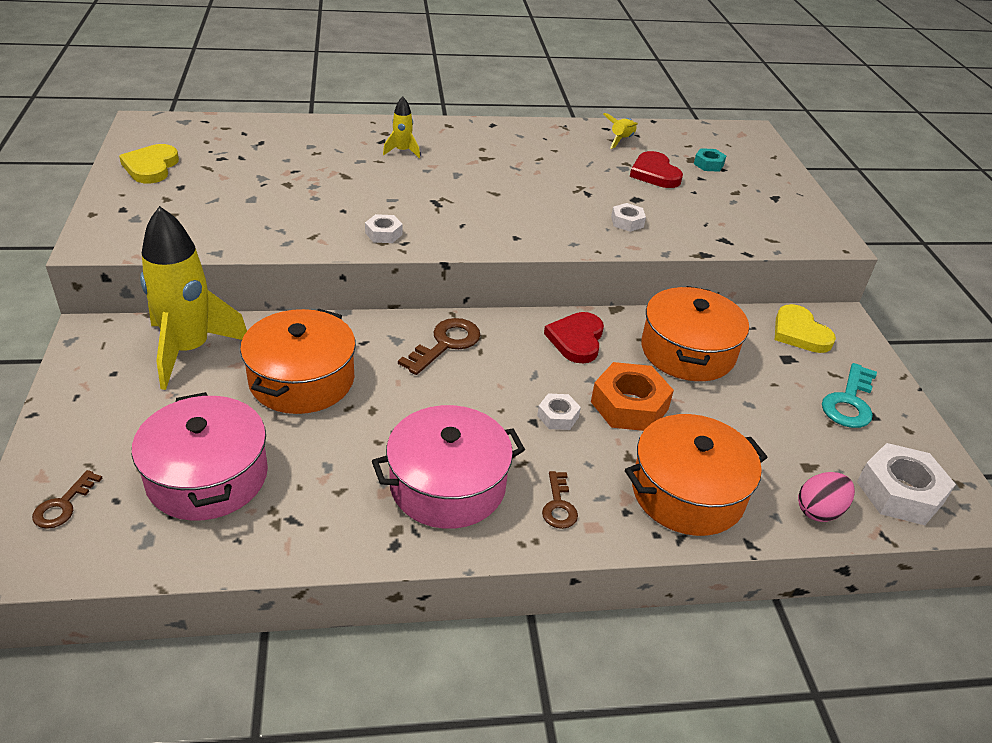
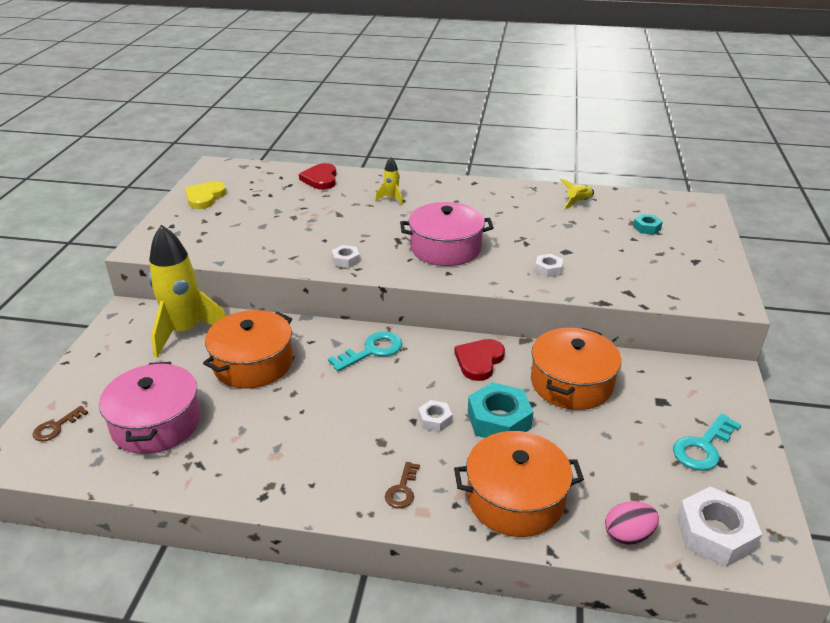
camera: 20 degrees right, 5 degrees down
(445, 344) = (372, 351): brown key -> turquoise key
(448, 485) = (323, 458): pink pot -> pink pot (445, 248)
(629, 405) = (499, 420): orange nut -> turquoise nut
(655, 173) = (593, 232): red heart -> red heart (320, 179)
(799, 333) = (683, 381): yellow heart -> none

